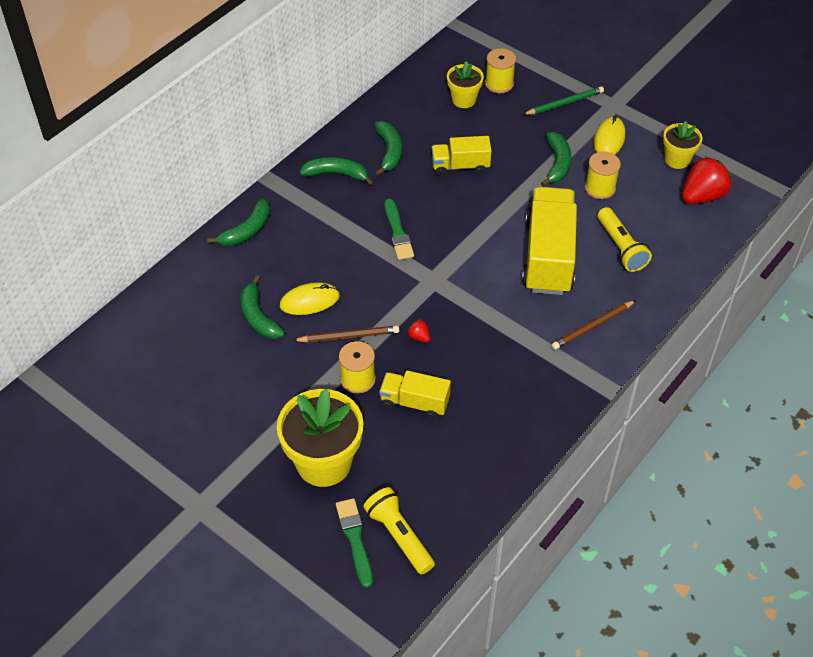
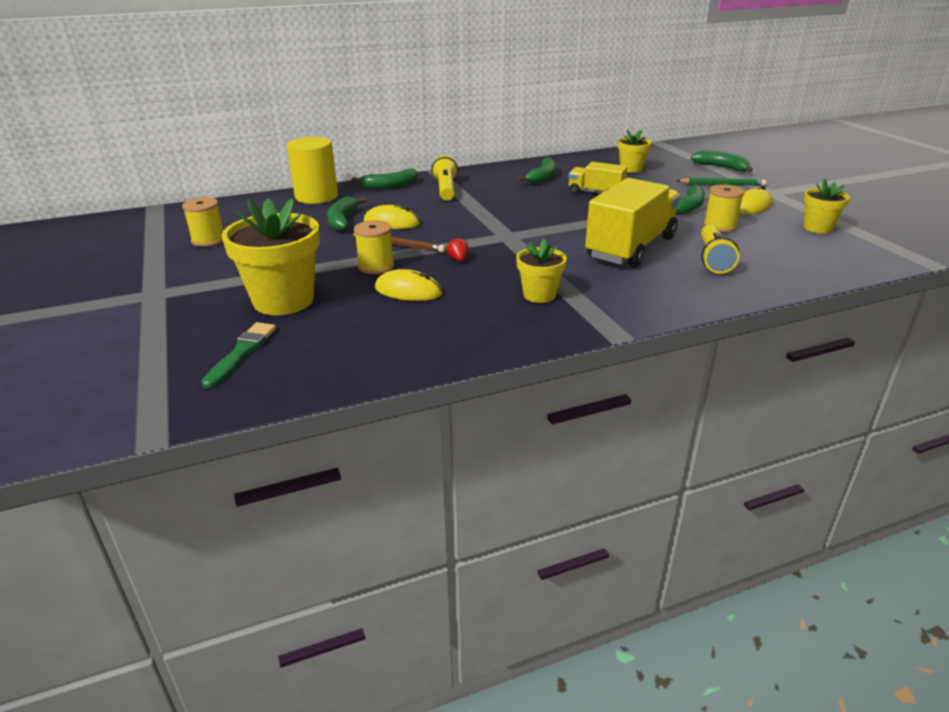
camera: 30 degrees right, 20 degrees down
(189, 283) = (316, 197): none -> yellow cylinder
(336, 174) = (488, 178): green banana -> green banana (721, 167)
(397, 232) = (505, 209): green brush -> none
(399, 536) = (283, 365): yellow flashlight -> yellow flashlight (445, 189)
(414, 402) = (408, 291): yellow truck -> yellow mouse
(499, 84) = (669, 168): yellow spool -> yellow spool (208, 240)
(521, 361) = (539, 295): none -> yellow flower pot
(592, 326) = (638, 294): brown pencil -> none
(702, 196) = (832, 251): red strawberry -> none

